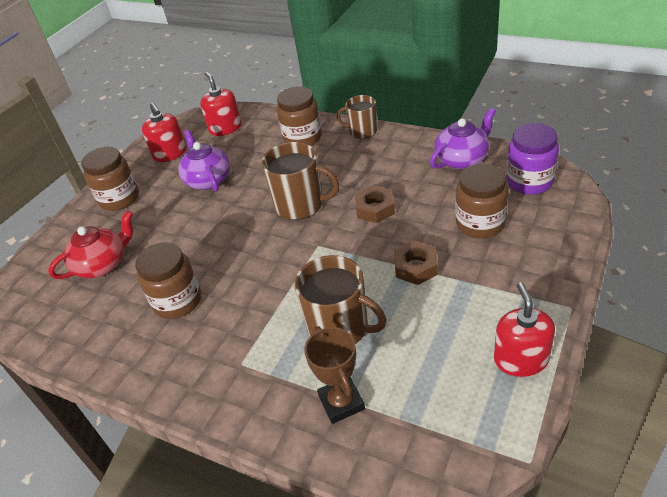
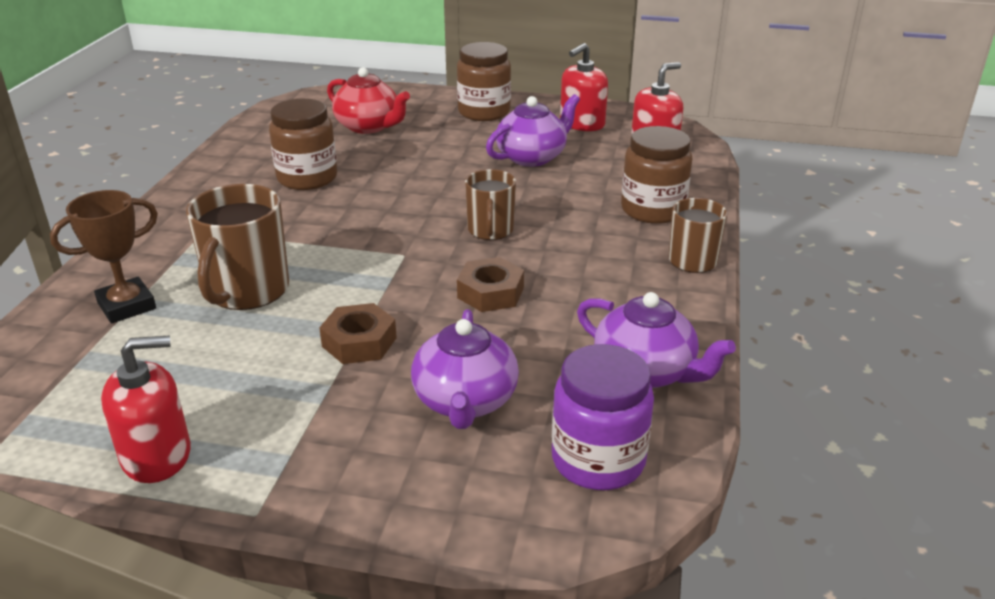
camera: 70 degrees right, 10 degrees down
(300, 205) = (490, 230): brown mug -> brown mug, size x0.63
(480, 224) = (465, 402): brown jar -> purple teapot

